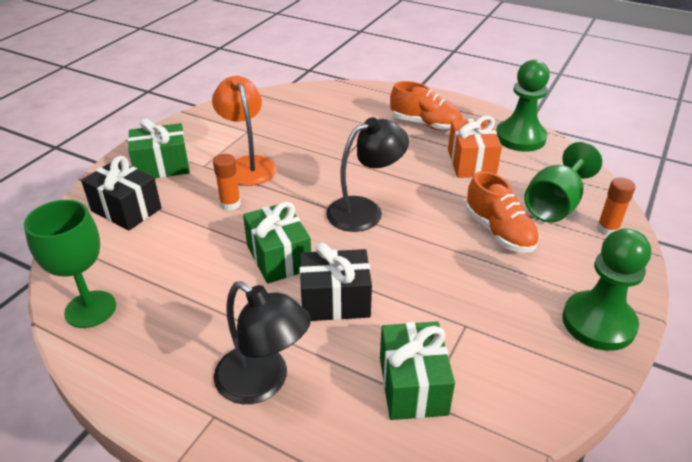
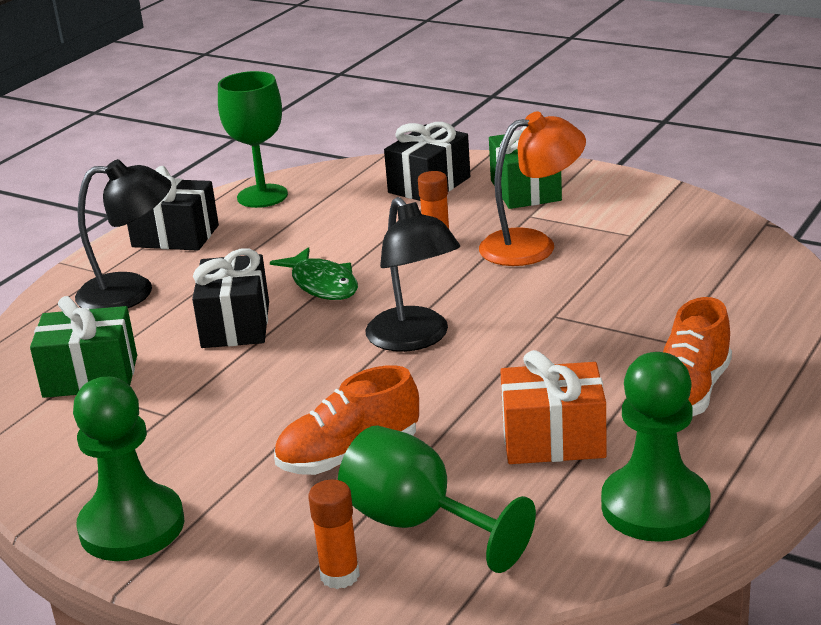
camera: 95 degrees right, 10 degrees down
(152, 366) = (175, 236): none -> black gift
(263, 382) = (131, 292): black lamp -> black lamp turned 135 degrees counterclockwise
(279, 257) = (322, 284): green gift -> green fish

